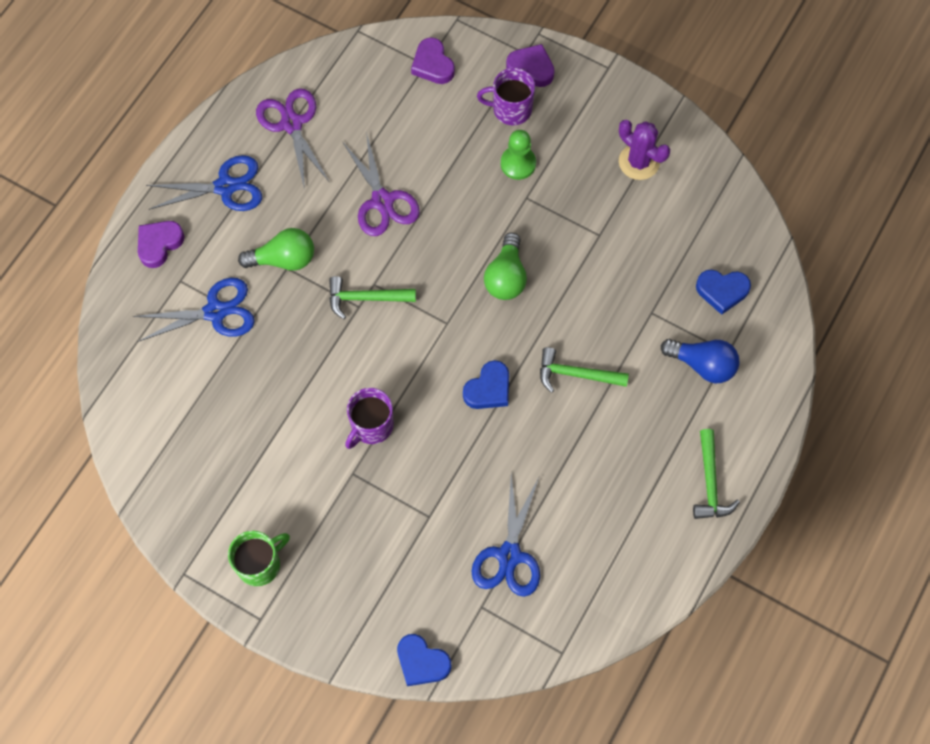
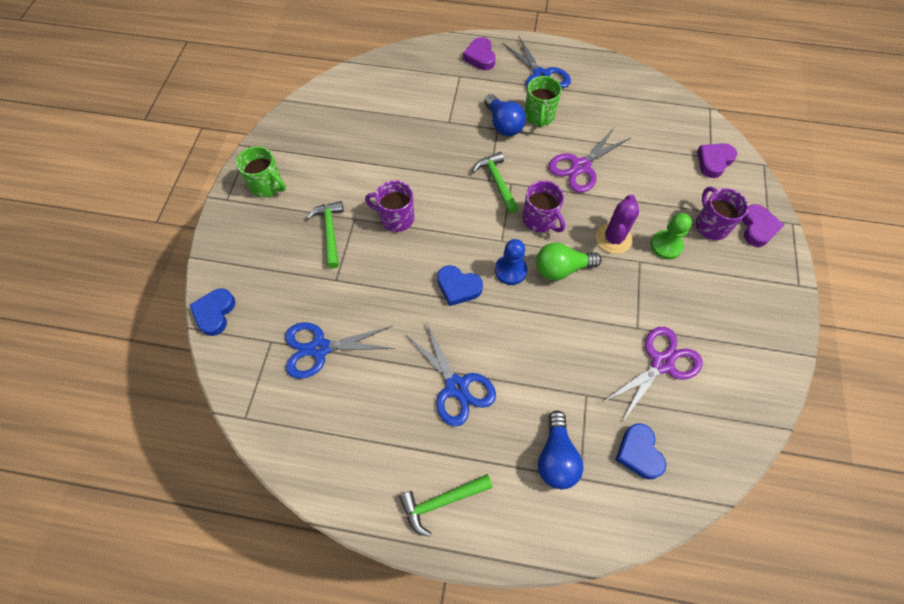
camera: 70 degrees right, 5 degrees down
(159, 244) = (480, 57): purple heart -> purple heart turned 120 degrees counterclockwise
(215, 312) = (445, 101): blue scissors -> blue scissors (456, 386)
(283, 259) = (503, 124): green light bulb -> blue light bulb
(288, 214) = (539, 116): none -> green mug
(291, 124) = (610, 95): purple scissors -> purple scissors (661, 363)
(436, 273) = (540, 220): none -> purple mug
(488, 328) = (510, 270): none -> blue pawn
(576, 374) = (499, 350): green hammer -> green hammer (330, 232)
(639, 162) = (725, 338): purple cactus -> purple cactus (613, 238)

